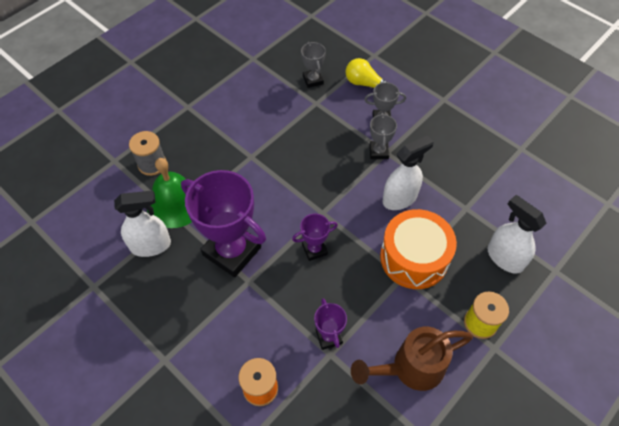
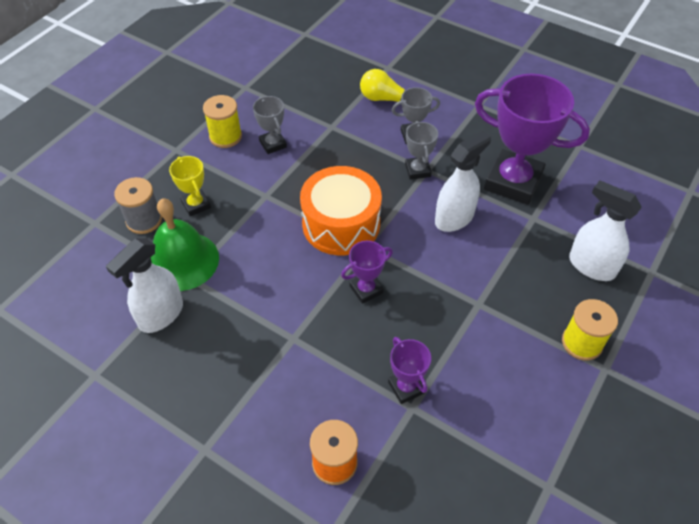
camera: 10 degrees left, 5 degrees down
(151, 245) = (161, 315): white spray bottle -> white spray bottle turned 150 degrees clockwise
(194, 156) = (196, 205): none -> yellow trophy
(229, 100) = (225, 136): none -> yellow spool
(232, 251) = (265, 306): purple trophy -> purple trophy (513, 182)
(313, 80) = (322, 102): grey trophy -> grey trophy (273, 144)
(410, 368) = (512, 408): brown watering can -> none
(414, 258) = (487, 281): orange drum -> orange drum (341, 224)

